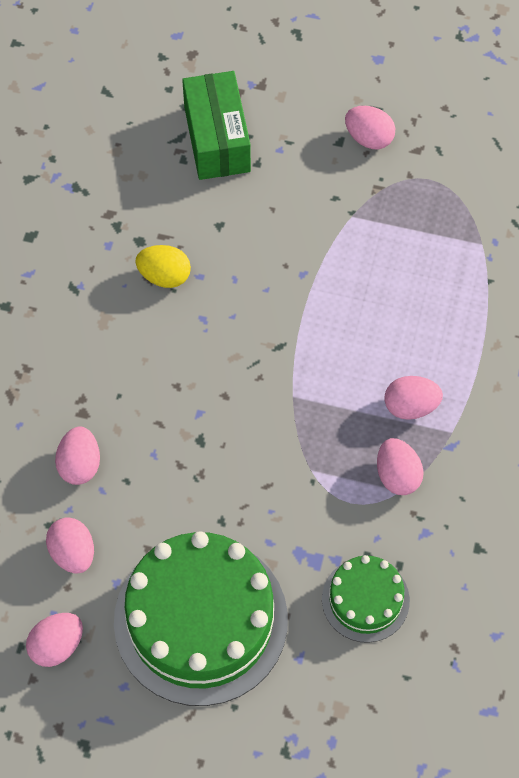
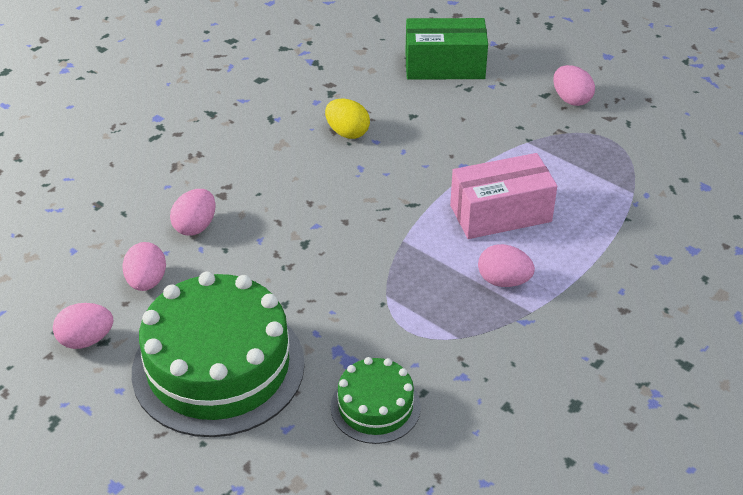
camera: 25 degrees right, 20 degrees down
(217, 139) = (444, 66): green box -> green box turned 75 degrees clockwise
(369, 323) = (500, 213): none -> pink box
(397, 475) = (462, 325): pink egg -> none

